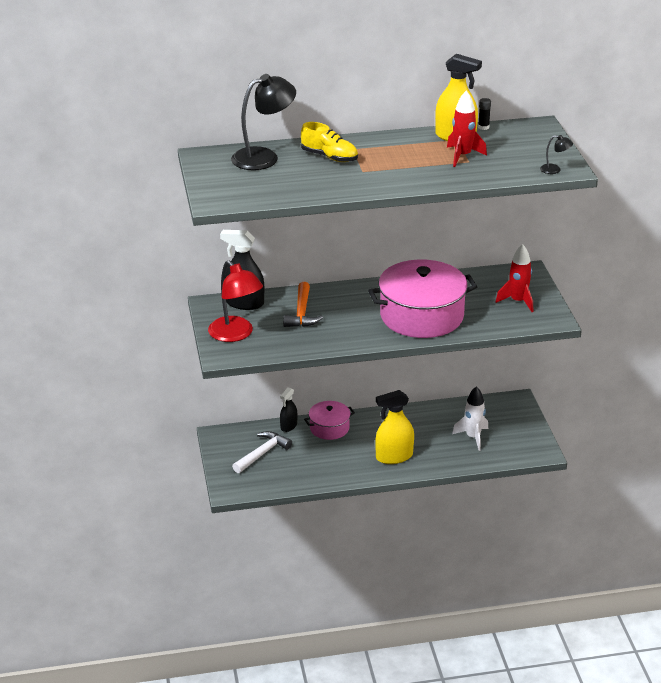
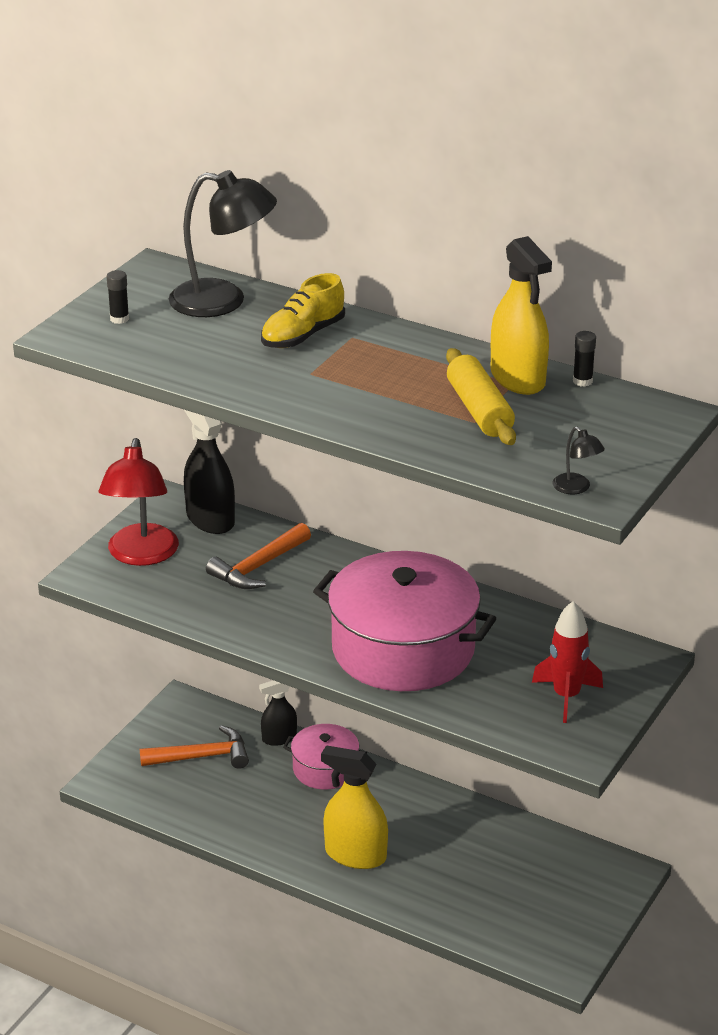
camera: 40 degrees right, 0 degrees up
(227, 184) = (119, 319): none -> black glue stick
(262, 453) = (202, 756): white hammer -> orange hammer
(329, 157) = (302, 335): yellow shoe -> yellow shoe turned 60 degrees clockwise
(462, 156) = (479, 410): red rocket -> yellow rolling pin
(473, 437) = (495, 889): white rocket -> none

